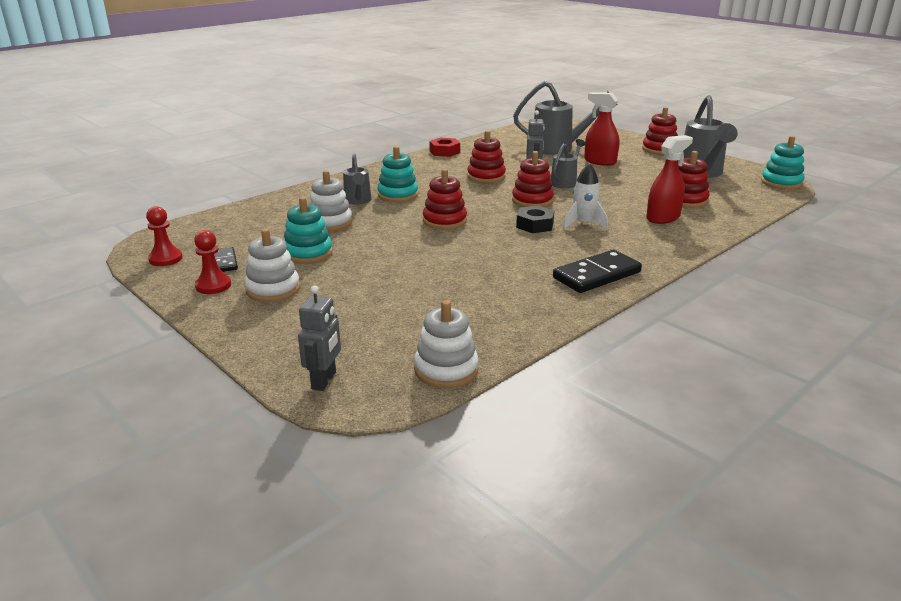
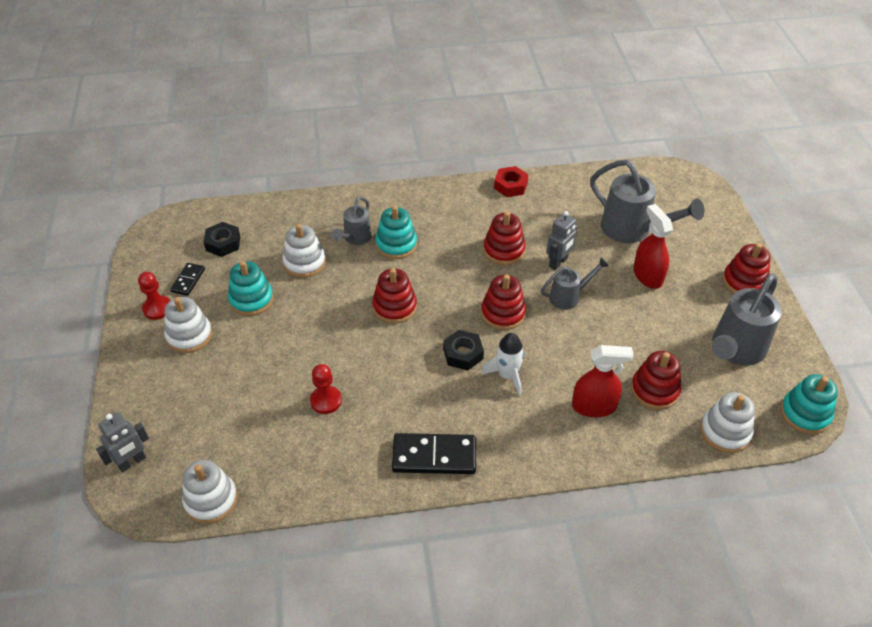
camera: 35 degrees right, 20 degrees up
(165, 259) = (155, 255): red pawn -> red pawn (326, 401)
(232, 234) = (223, 243): none -> black nut
(755, 202) = (725, 432): none -> white stacking toy

